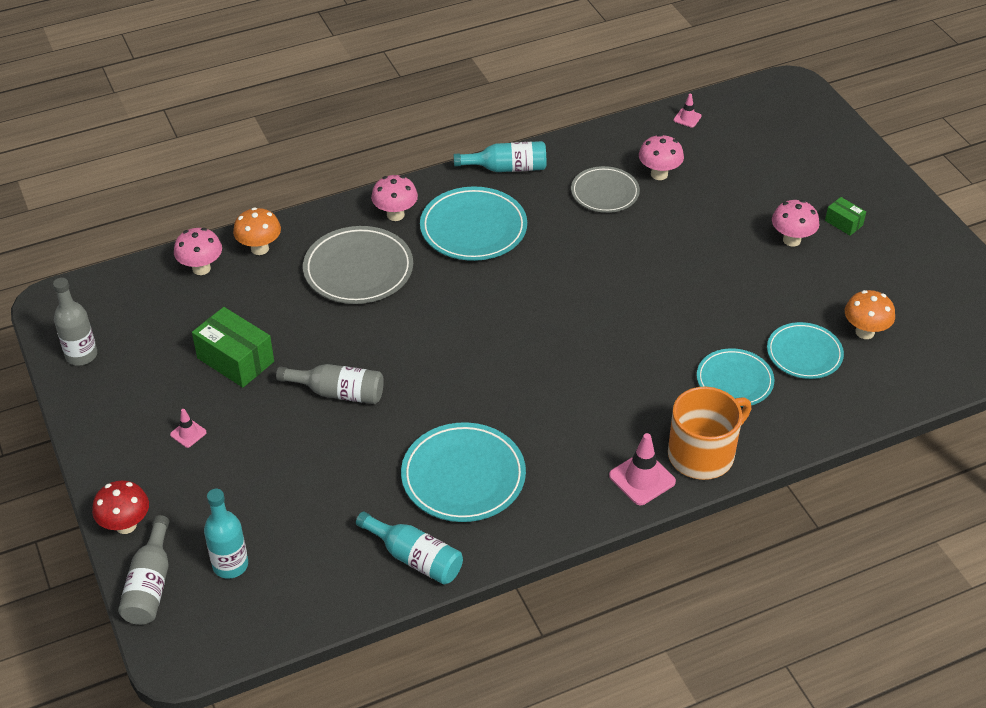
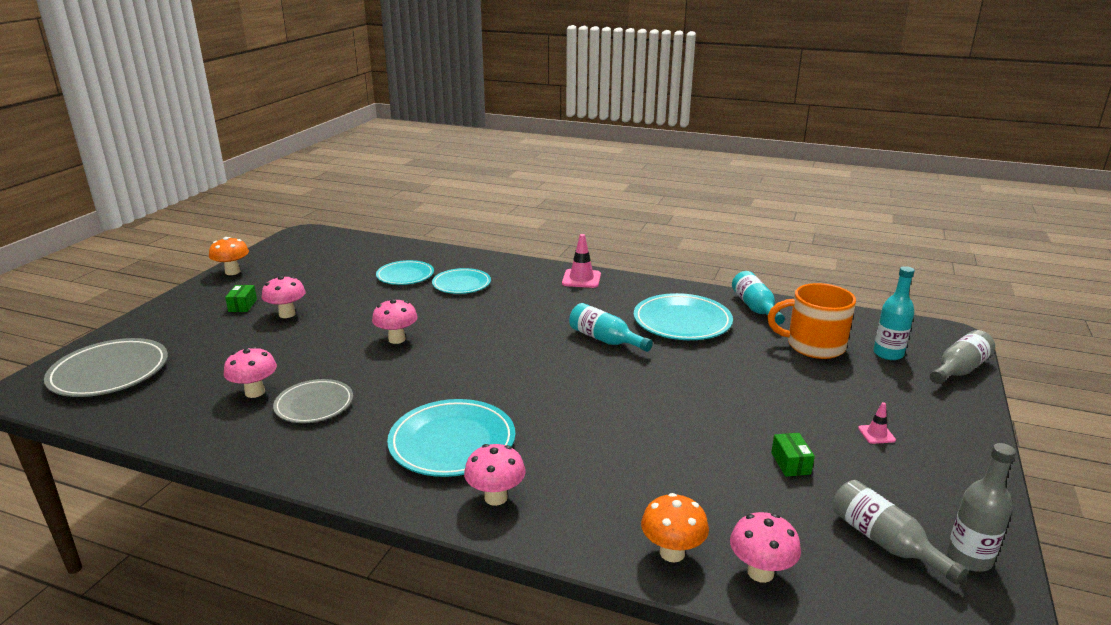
camera: 135 degrees left, 20 degrees down
(126, 525) = (967, 406): red mushroom -> none
(235, 360) = (790, 463): green box -> green box, size x0.53
(338, 393) = (719, 397): grey bottle -> grey bottle (885, 542)
(358, 269) = (596, 470): grey plate -> grey plate (109, 372)
(507, 168) = (335, 473): turquoise bottle -> turquoise bottle (605, 339)
(660, 278) = (397, 339): none -> pink mushroom
(687, 118) = (138, 416): pink traffic cone -> none
(702, 454) = (534, 272): orange mug -> orange mug (814, 346)
(865, 332) = (359, 268): orange mushroom -> orange mushroom (232, 272)

